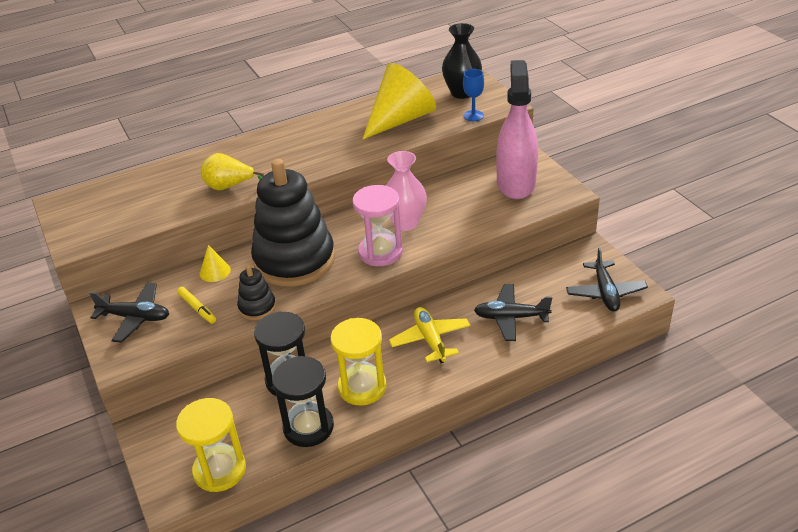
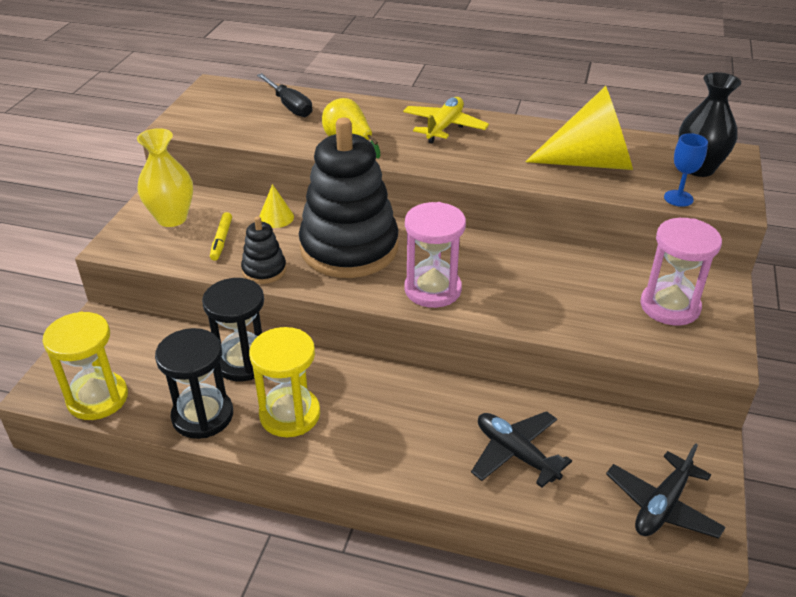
camera: 40 degrees right, 0 degrees up
(135, 317) = (172, 218): black plane -> yellow vase
(147, 185) = (289, 106): none -> black screwdriver
(405, 223) = (495, 276): pink vase -> none
(430, 340) = (406, 416): yellow plane -> yellow plane (444, 127)
(516, 183) = (669, 306): pink spray bottle -> pink hourglass

